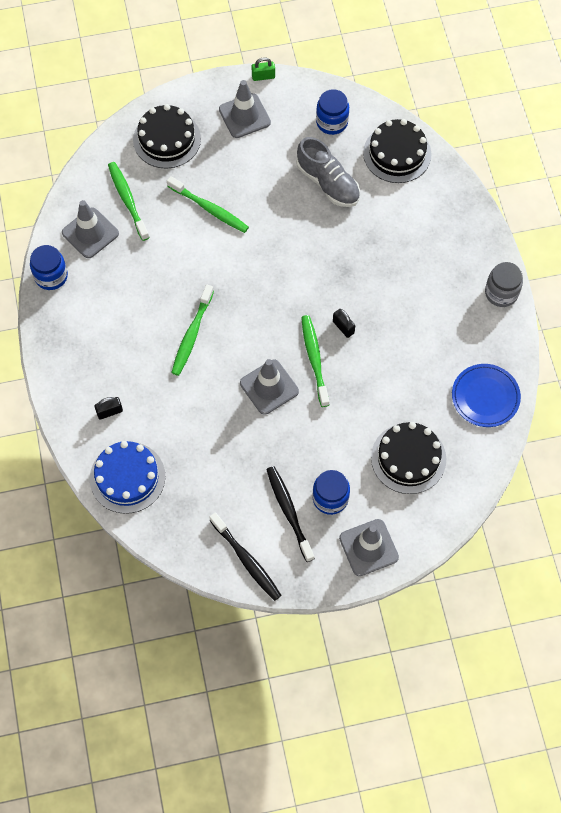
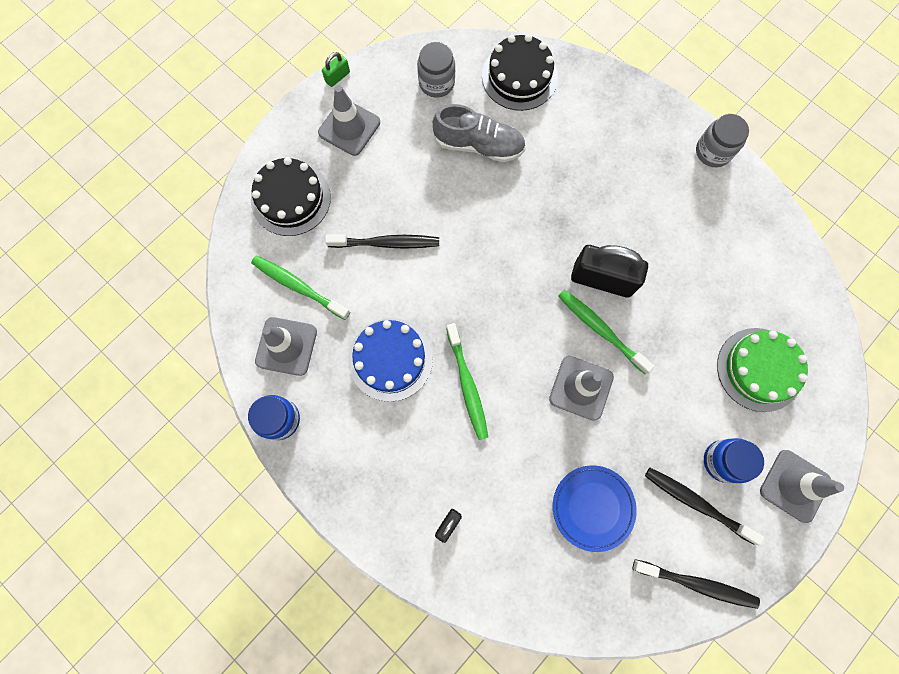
camera: 35 degrees left, 10 degrees up
(127, 477) = (518, 582): blue cake -> blue cake (390, 359)
(209, 209) = (386, 243): green toothbrush -> black toothbrush
(332, 122) = (436, 83): blue jar -> grey jar
(343, 327) = (602, 279): black padlock -> black padlock, size x2.21
(408, 458) = (759, 369): black cake -> green cake
(485, 397) = (777, 261): blue plate -> blue plate (593, 507)

